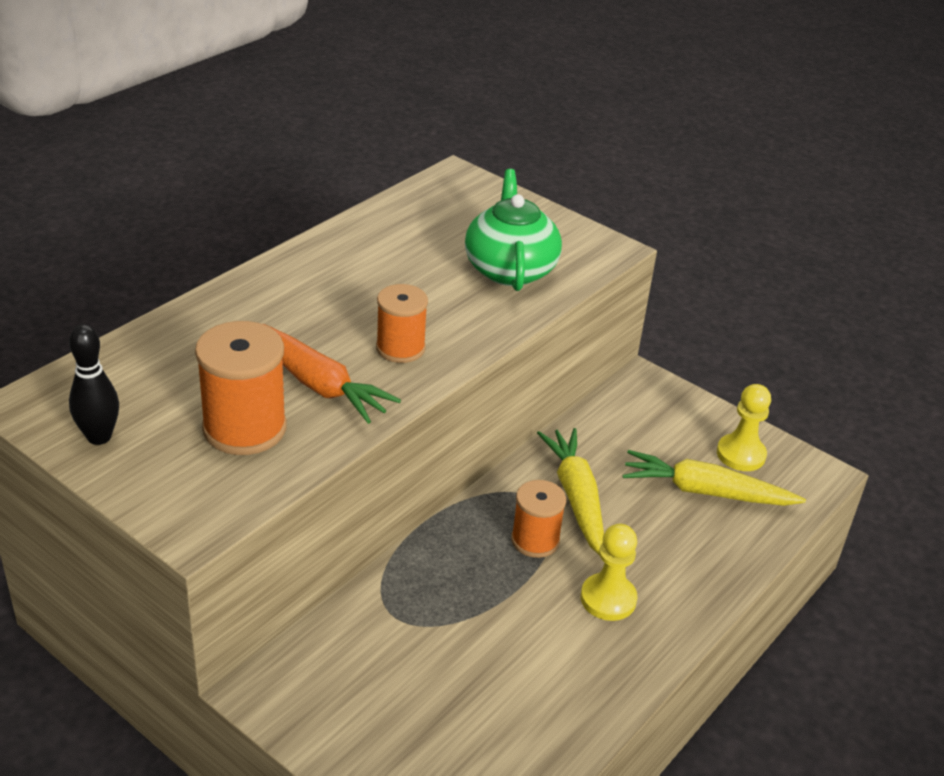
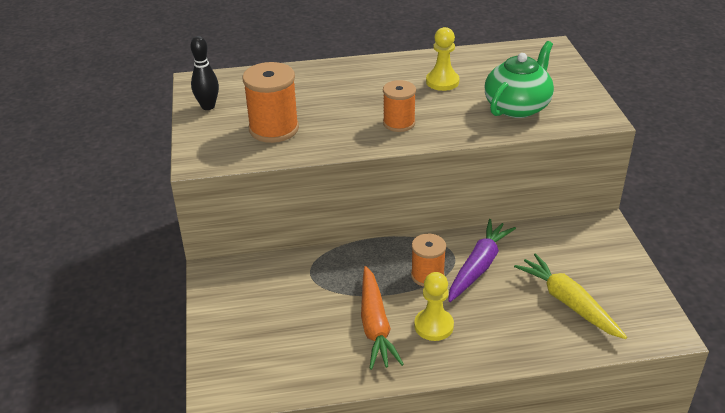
camera: 45 degrees right, 0 degrees up
(316, 382) = (334, 122): orange carrot -> orange carrot (375, 325)
(576, 498) = (478, 267): yellow carrot -> purple carrot
(741, 454) = (621, 294): yellow pawn -> yellow pawn (442, 82)

